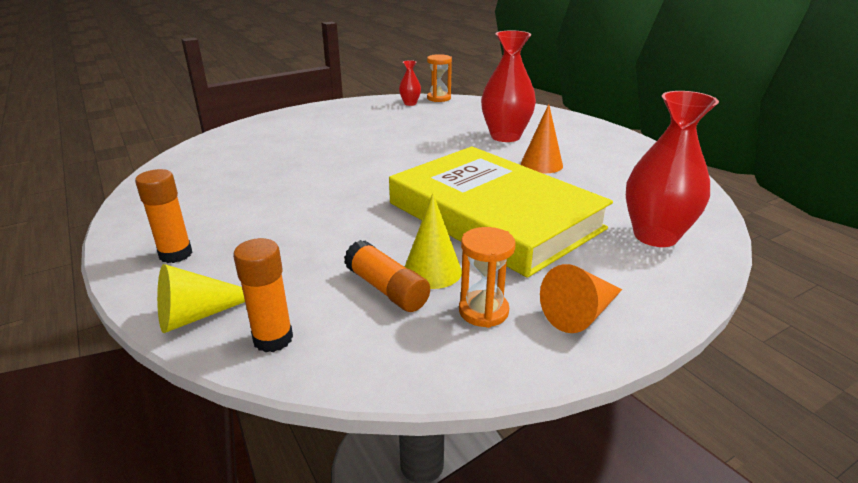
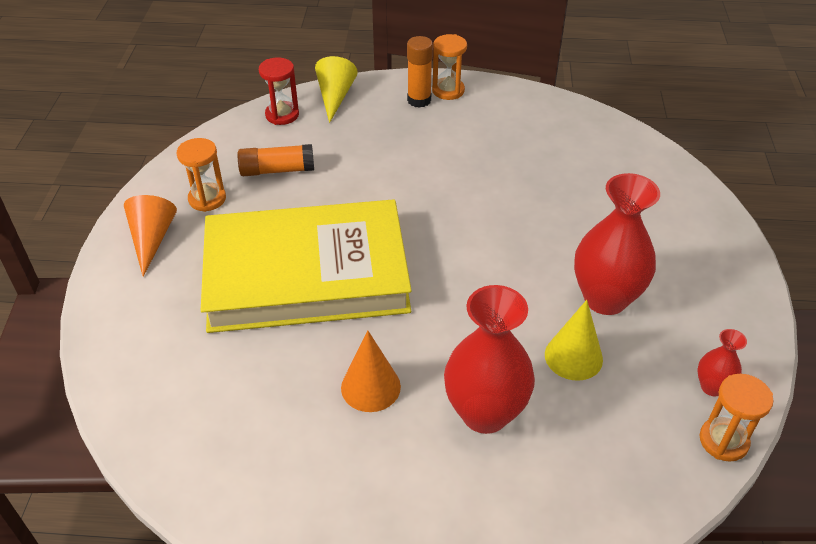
camera: 125 degrees right, 15 degrees up
(144, 244) = (448, 91): none -> orange hourglass
(273, 339) = (282, 115): orange glue stick -> red hourglass
(432, 271) = (272, 198): yellow cone -> yellow cone (573, 357)
(655, 236) = (162, 357): red vase -> red vase (605, 299)

